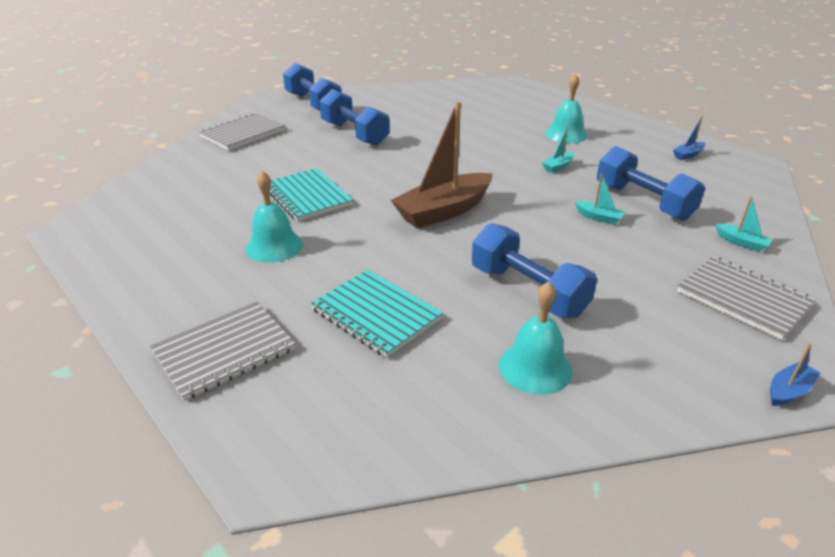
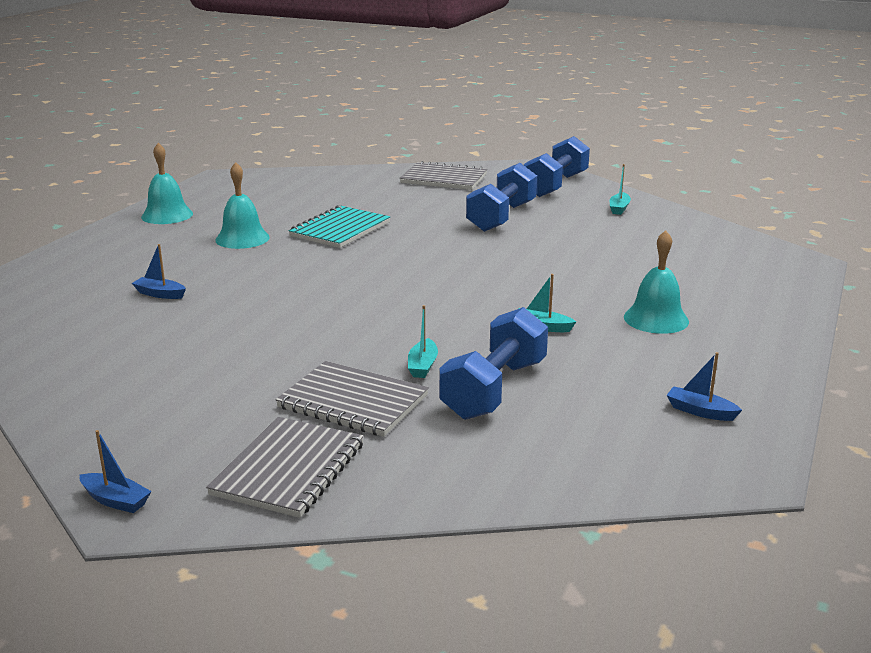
camera: 65 degrees right, 10 degrees down
(224, 351) = (90, 258): grey notebook -> grey notebook (353, 402)
(376, 314) = (160, 294): turquoise notebook -> blue boat
(444, 211) = (363, 287): brown boat -> none
(528, 291) = (232, 348): blue dumbbell -> none
(535, 367) = (109, 367): turquoise bell -> turquoise bell (167, 215)
(741, 242) = (436, 465): turquoise boat -> turquoise boat (619, 208)

